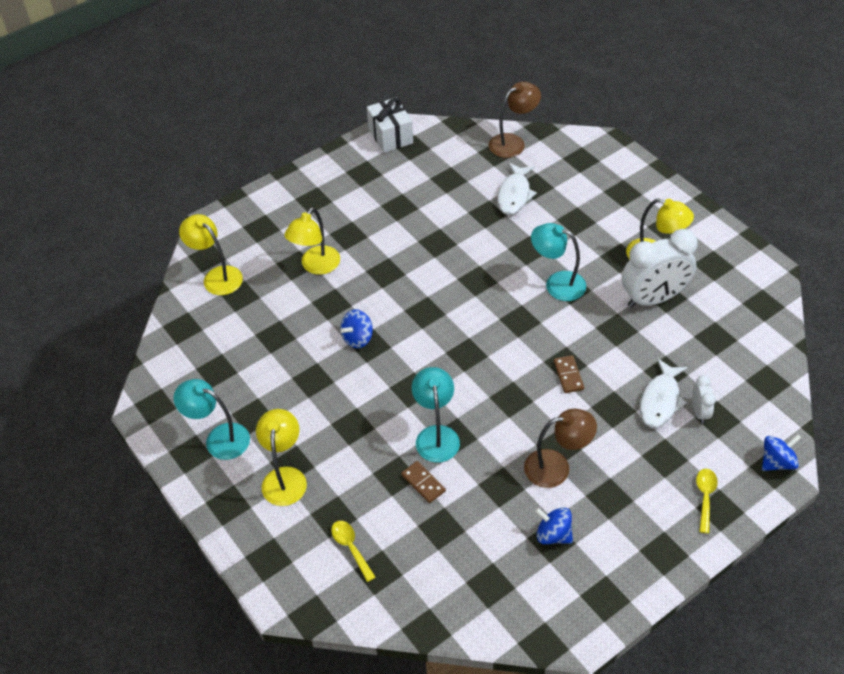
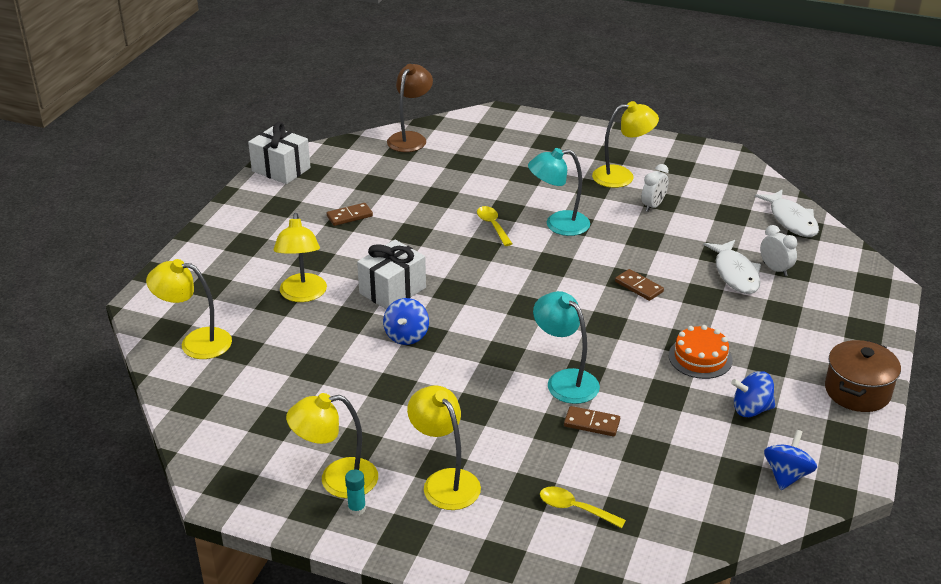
camera: 35 degrees left, 15 degrees down
(214, 468) = (357, 508): none -> turquoise glue stick
(219, 438) = (336, 480): turquoise lamp -> yellow lamp
(380, 291) = (392, 290): none -> white gift
(405, 205) = (349, 216): none -> brown domino
(514, 195) = (451, 175): white fish -> white fish (791, 220)
(556, 467) = (700, 358): brown lamp -> orange cake
(653, 298) = (653, 206): white clock -> white clock, size x0.47
(655, 564) = (857, 391): none -> brown pot
(705, 497) = (844, 326): yellow spoon -> yellow spoon (492, 225)
(777, 462) = (870, 278): blue spinning top -> blue spinning top (786, 475)

